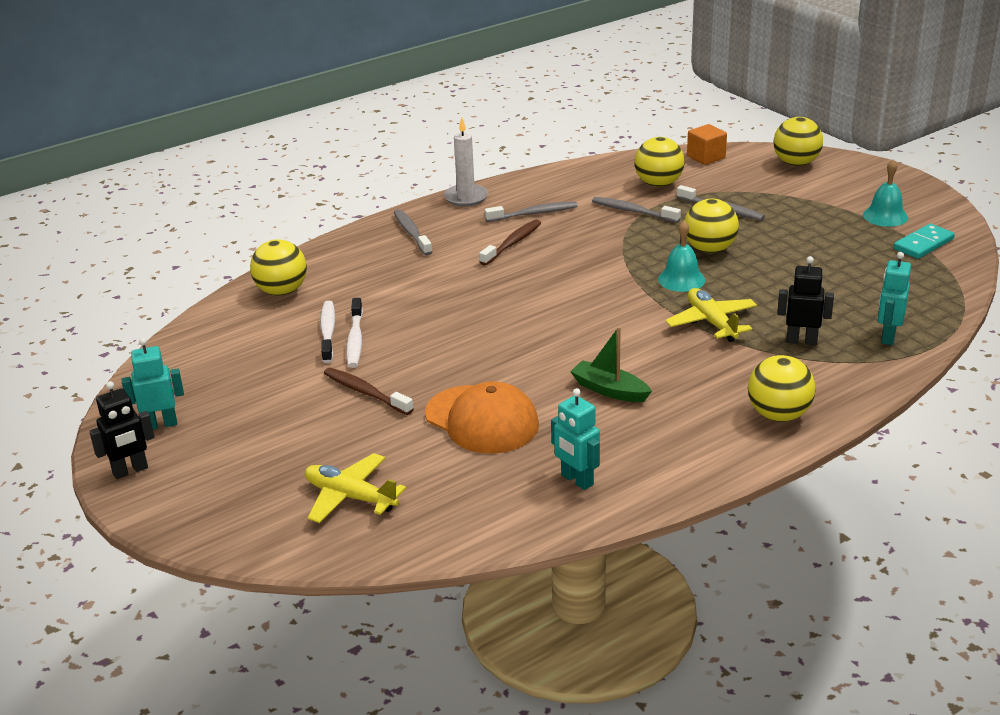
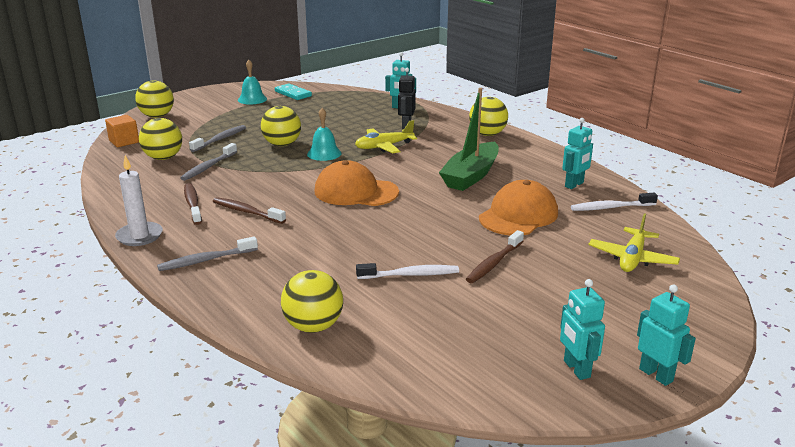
camera: 95 degrees left, 5 degrees down
(130, 471) = (656, 375): black robot -> turquoise robot
(328, 332) = (397, 290): white toothbrush -> white toothbrush (610, 207)
(534, 214) = (193, 204): grey toothbrush -> brown toothbrush
(560, 305) = (356, 192): none -> orange cap
(609, 390) = (471, 176): green boat -> green boat, size x1.66

